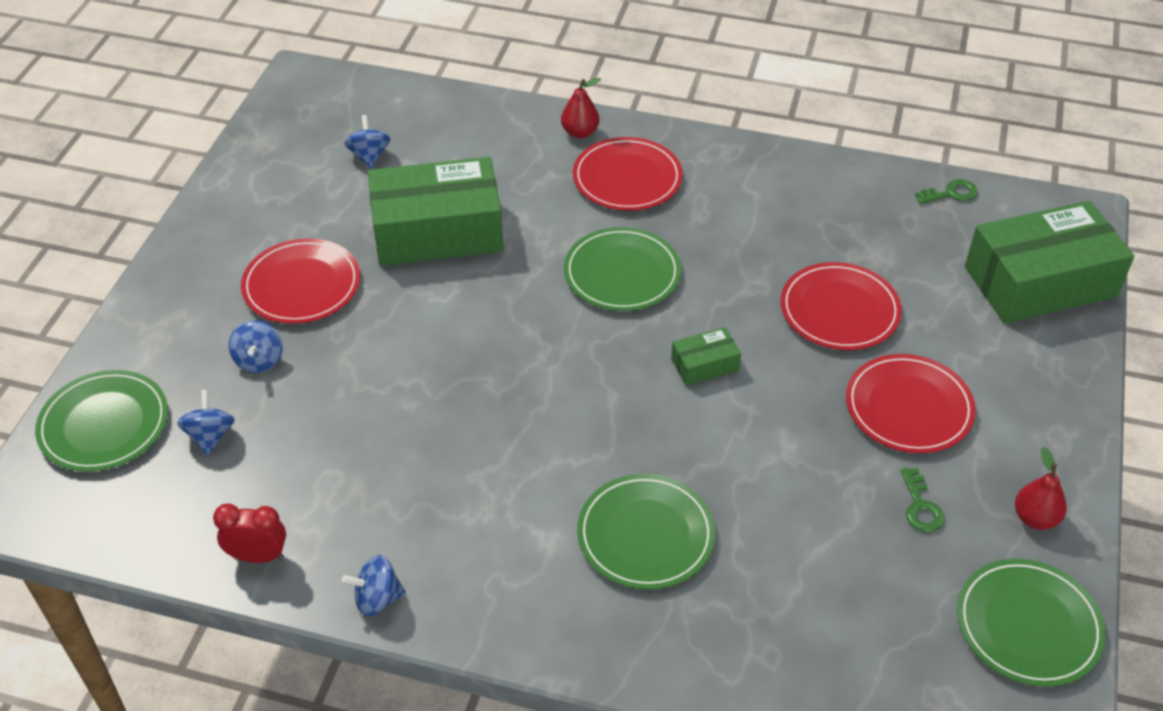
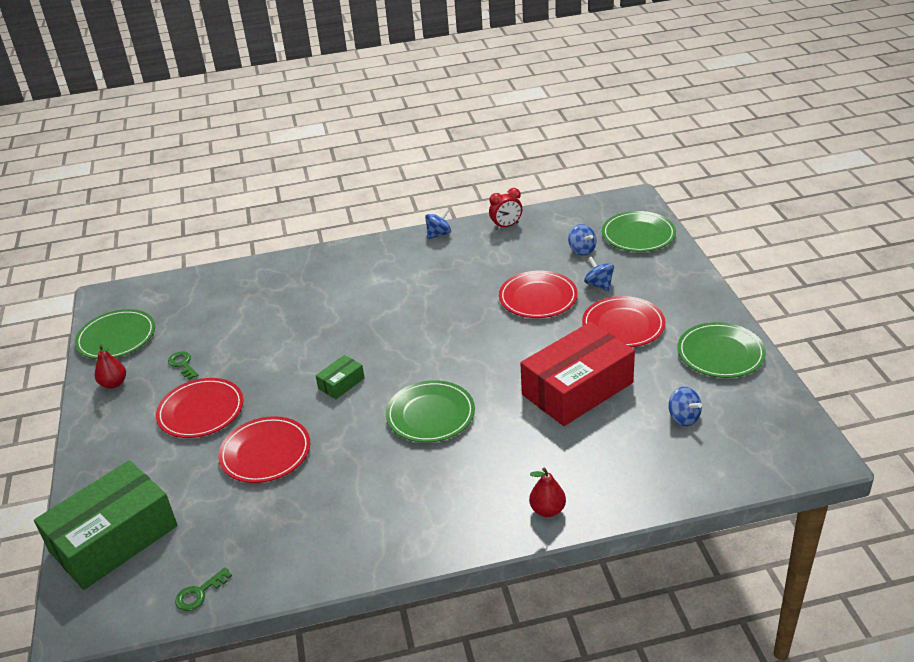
camera: 155 degrees right, 10 degrees down
(437, 231) = (577, 388): green box -> red box
(627, 178) = (478, 486): red plate -> red plate (538, 297)
(645, 535) = (329, 298): green plate -> green plate (720, 353)

